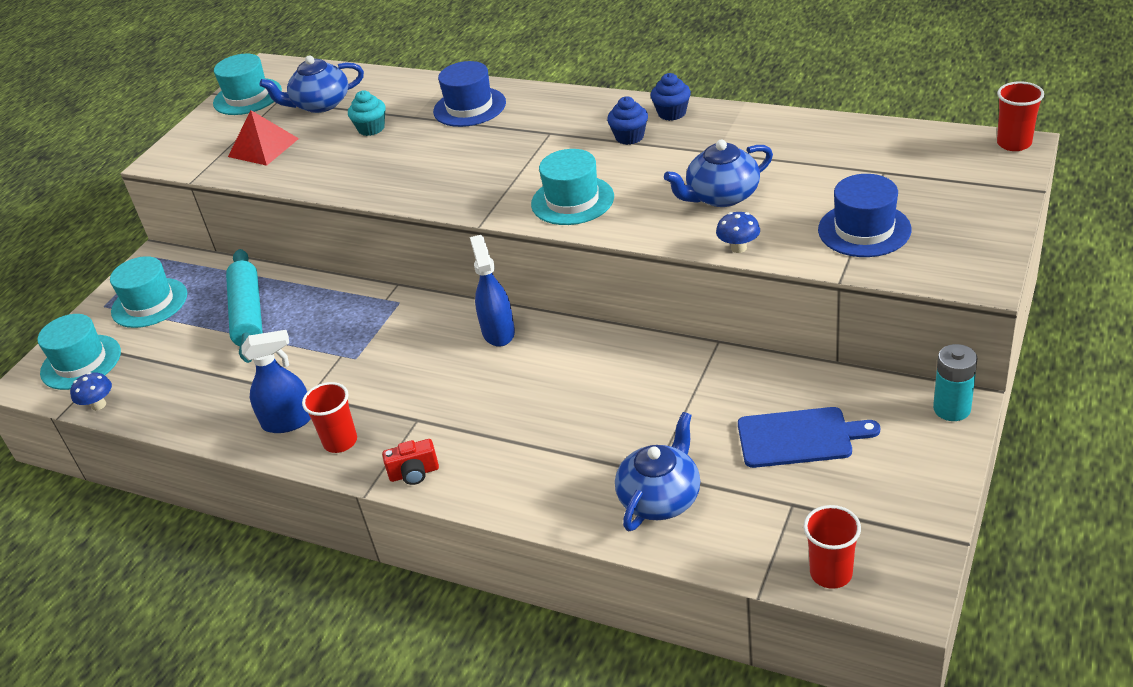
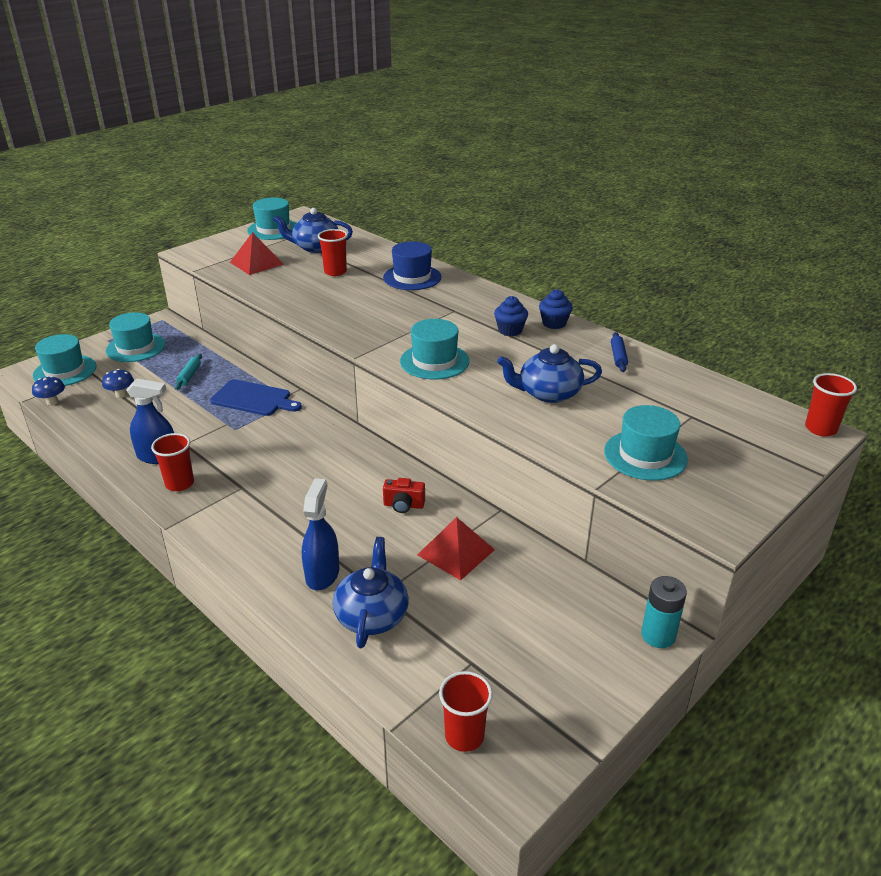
camera: 15 degrees right, 5 degrees down
(248, 314) = (189, 375): turquoise rolling pin -> turquoise rolling pin, size x0.47
(371, 128) = (335, 272): turquoise cupcake -> red cup
(414, 473) = (211, 525): red camera -> red camera (403, 505)
(498, 332) = (344, 445): blue spray bottle -> blue spray bottle (322, 574)
(660, 498) = (372, 615): blue teapot -> blue teapot turned 45 degrees counterclockwise
(702, 402) = (456, 552): none -> red pyramid
(738, 248) = (533, 436): blue mushroom -> blue mushroom (121, 395)
(766, 130) = (618, 357): none -> blue rolling pin
(799, 437) = (514, 609): blue cutting board -> blue cutting board (254, 399)
(864, 230) = (645, 455): blue hat -> turquoise hat

